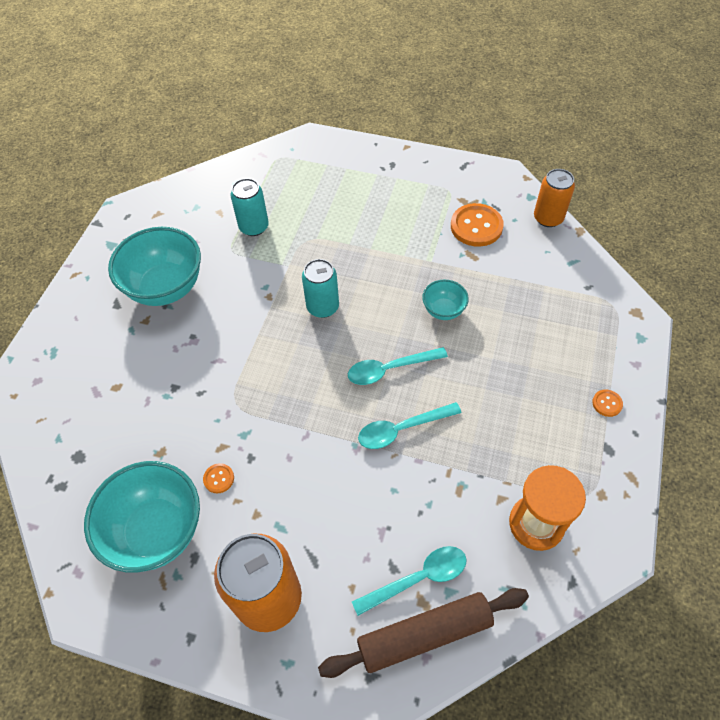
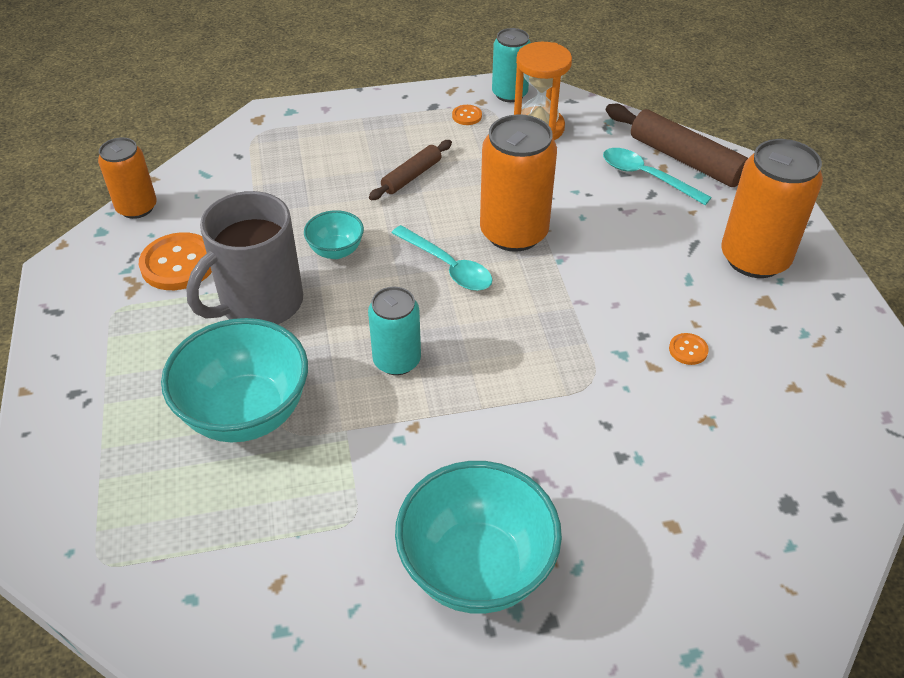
camera: 120 degrees left, 10 degrees down
(157, 531) = (785, 372): turquoise bowl -> turquoise bowl (246, 413)
(254, 227) = (289, 513): turquoise can -> turquoise can (509, 94)
(402, 429) = (514, 233): turquoise spoon -> orange can
(414, 256) = (259, 304): none -> grey mug
(508, 389) = (411, 176): none -> brown rolling pin
(607, 403) = (384, 116): orange button -> orange button (467, 116)

